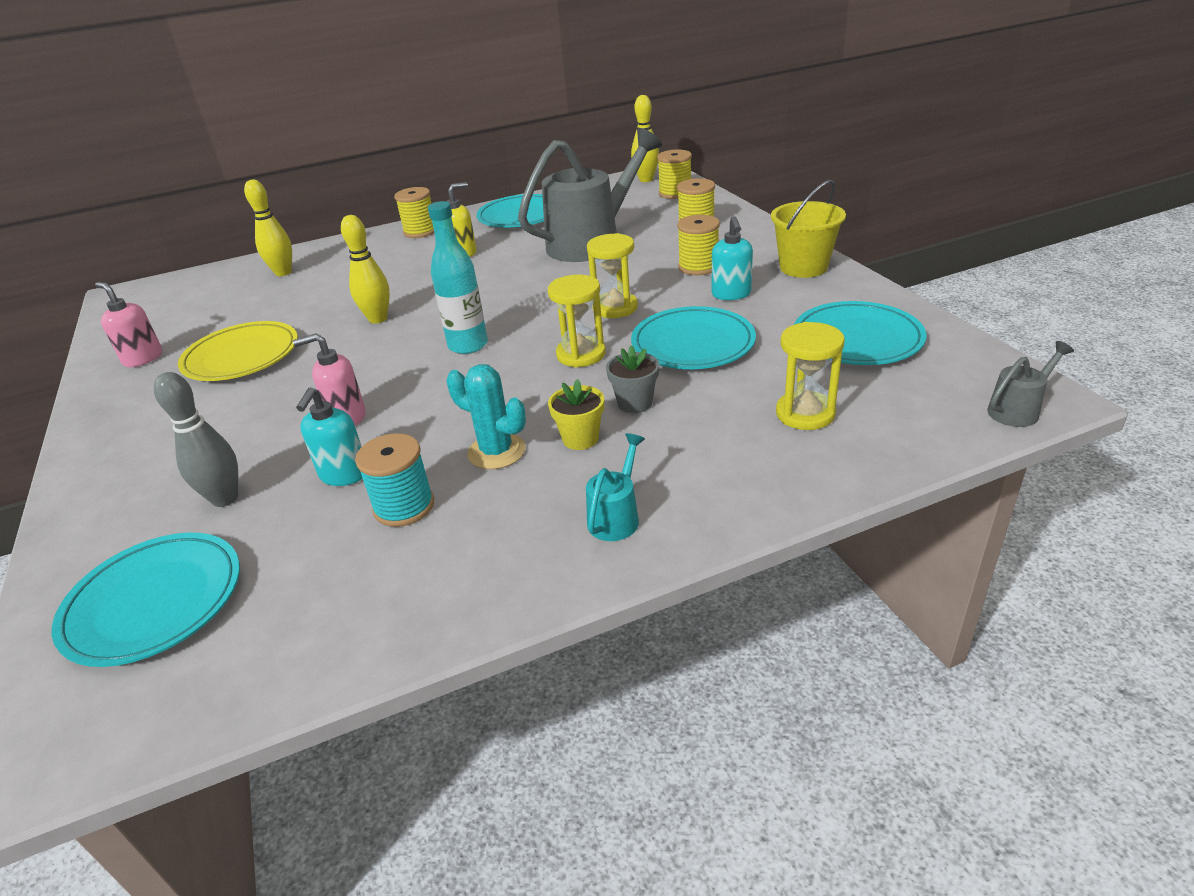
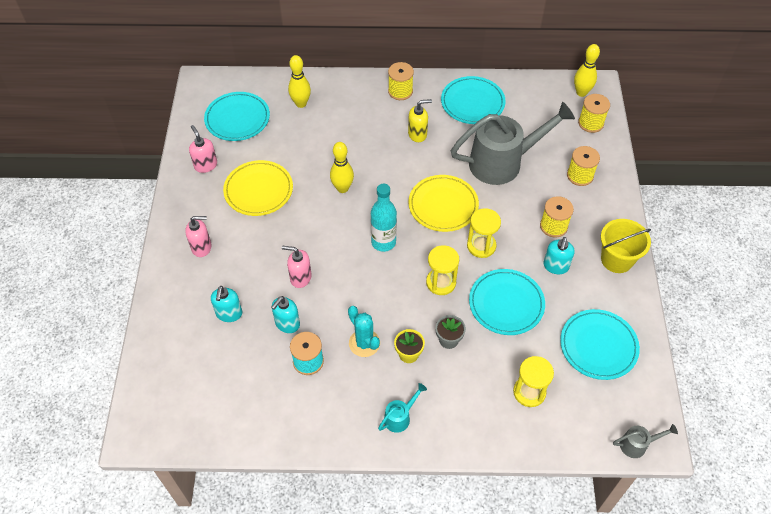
camera: 20 degrees right, 20 degrees up
(152, 439) = (202, 247): none -> pink soap dispenser
(154, 602) = (189, 370): turquoise plate -> turquoise plate (237, 119)
(225, 498) = (229, 314): grey bowling pin -> turquoise soap dispenser
(536, 292) = (443, 205): none -> yellow plate

